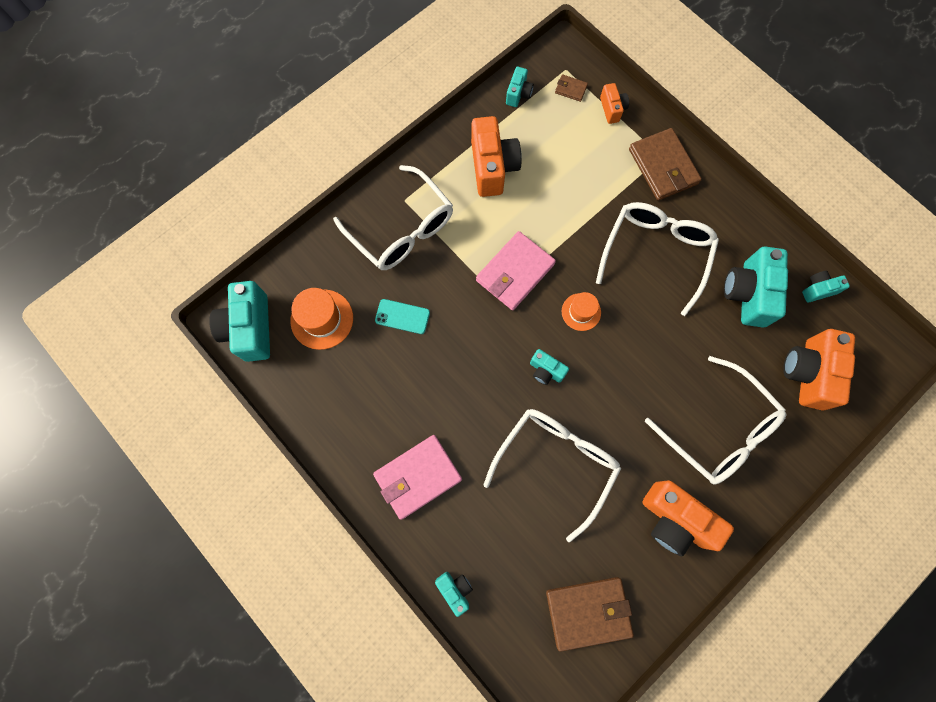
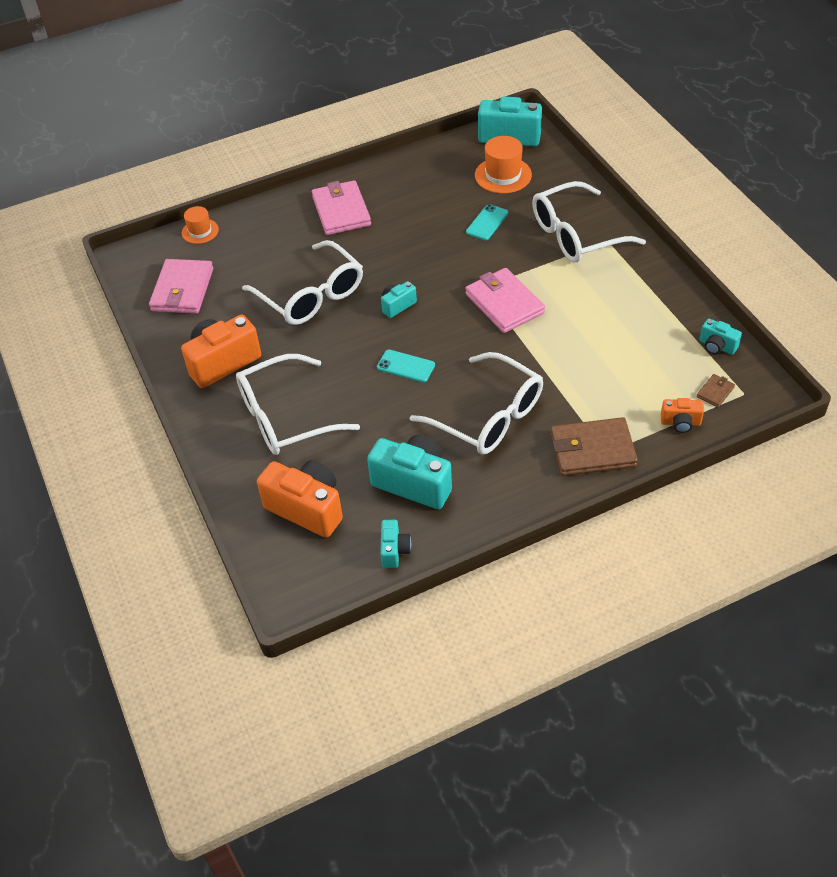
camera: 110 degrees right, 25 degrees down
(455, 589) = (243, 218): turquoise camera -> none
(492, 167) = (628, 309): orange camera -> none
(581, 312) = (445, 342): orange hat -> orange hat (200, 231)
(588, 612) = (183, 290): brown wallet -> pink wallet
(621, 339) = (406, 366): none -> turquoise phone

